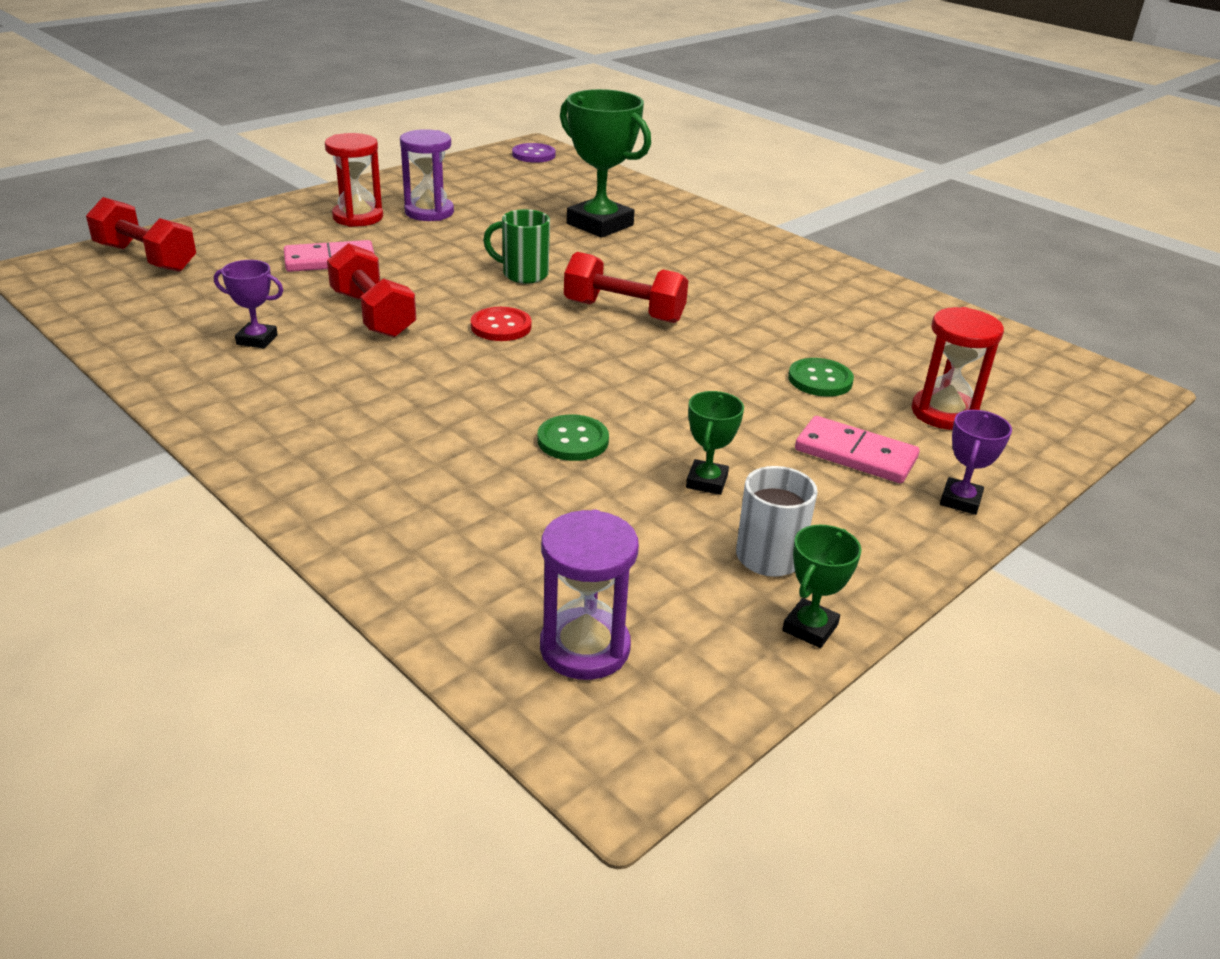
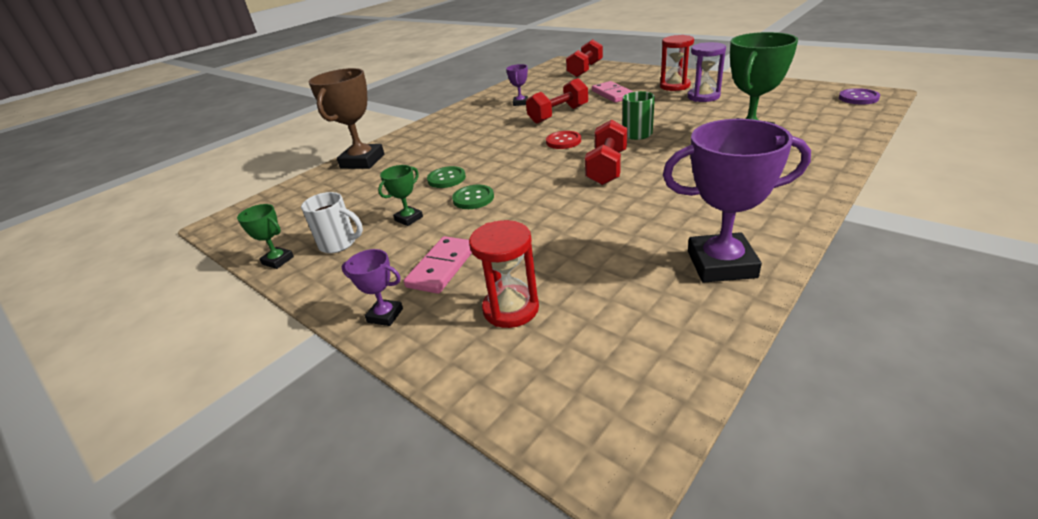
camera: 90 degrees right, 0 degrees up
(401, 547) = (362, 161): none -> brown trophy
(585, 648) = (287, 207): purple hourglass -> none
(707, 482) = (409, 219): green trophy -> green trophy turned 60 degrees counterclockwise
(820, 380) = (544, 247): green button -> green button (473, 198)
(871, 298) = (721, 264): none -> purple trophy

